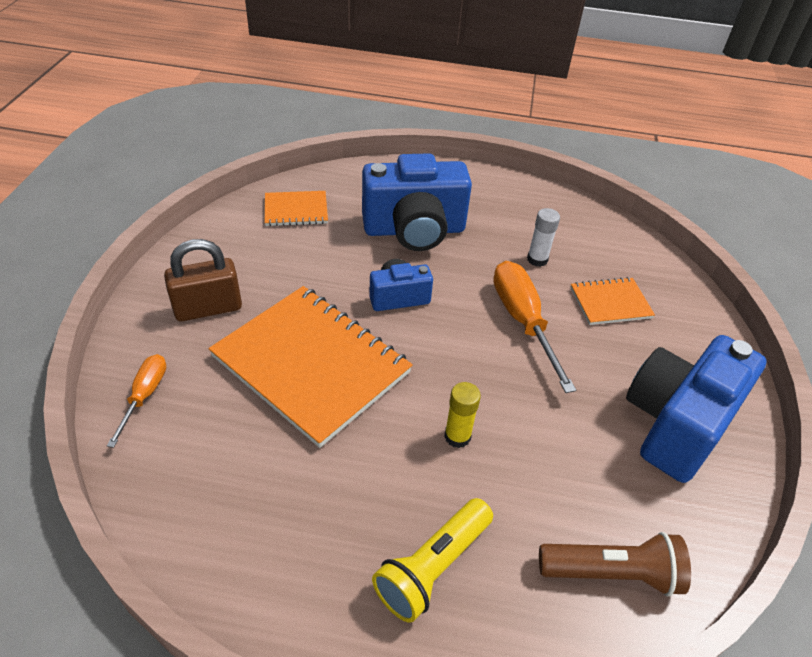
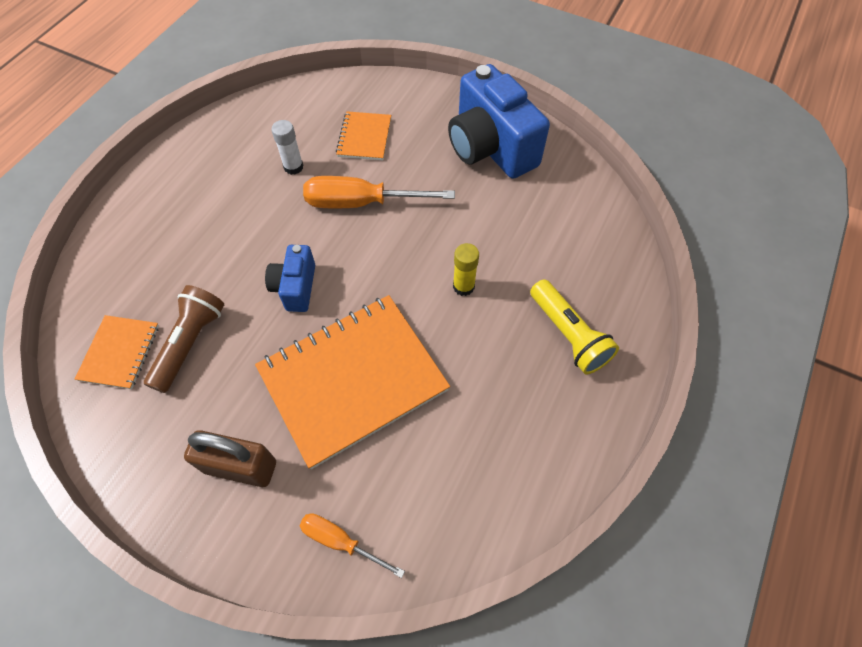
camera: 70 degrees left, 15 degrees up
(208, 308) = (240, 466): brown padlock -> brown padlock turned 75 degrees counterclockwise
(414, 230) = (208, 249): blue camera -> none
(612, 572) = (592, 231): brown flashlight -> brown flashlight (190, 343)

